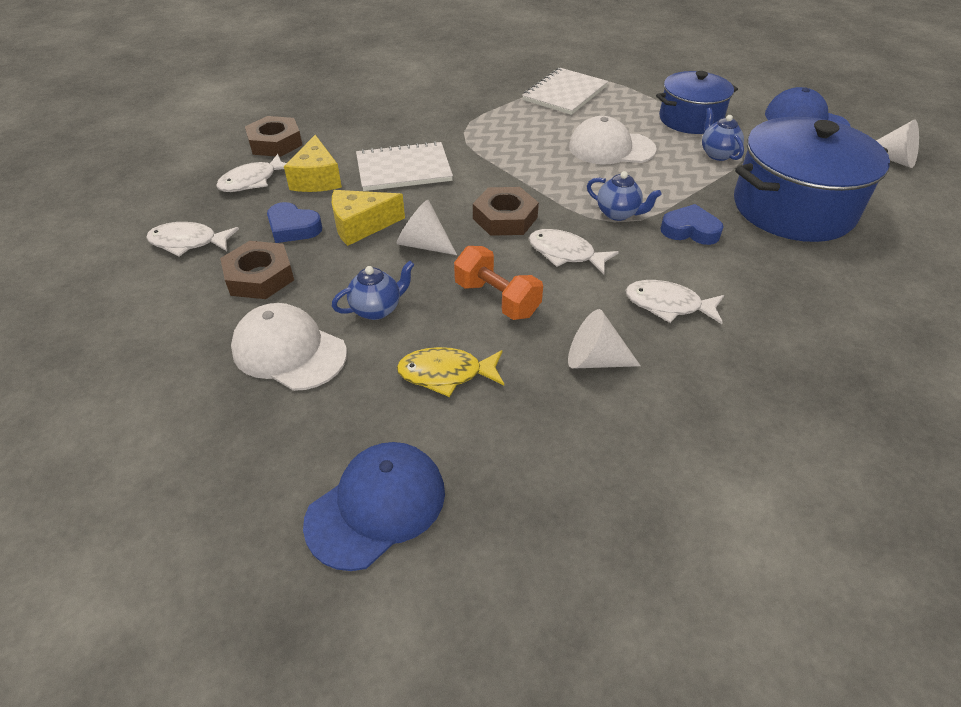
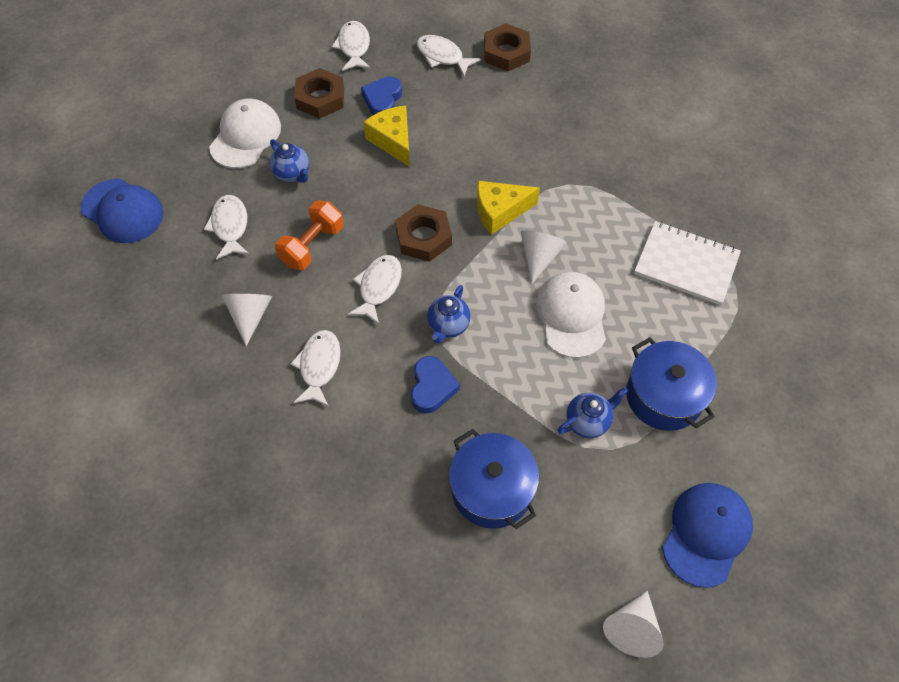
camera: 80 degrees right, 15 degrees up
(316, 179) = (455, 95): yellow cheese -> yellow cheese (500, 211)
(403, 169) = (486, 151): white notebook -> none
(423, 244) = (375, 186): white cone -> white cone (539, 257)
(446, 374) = (230, 226): yellow fish -> white fish
(793, 208) = (492, 489): blue pot -> blue pot, size x0.63

